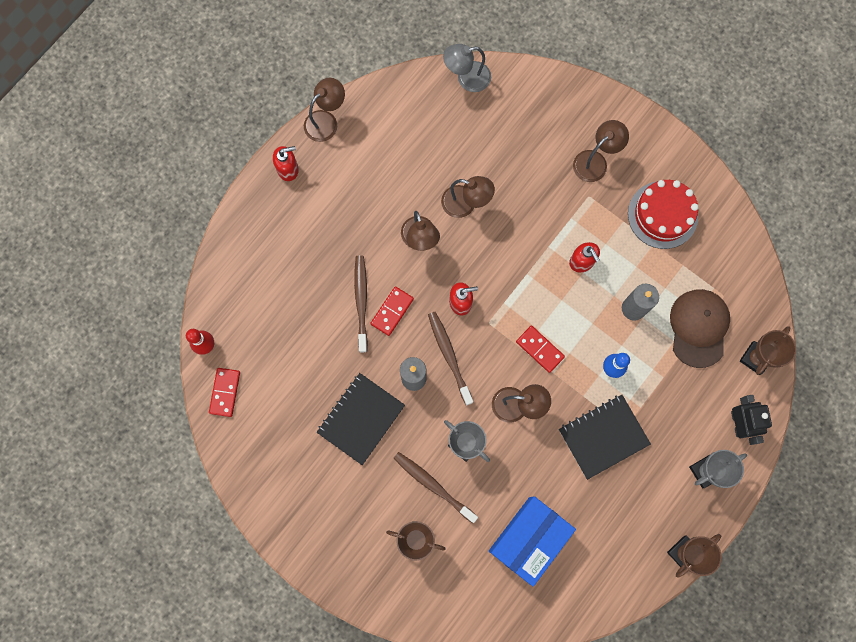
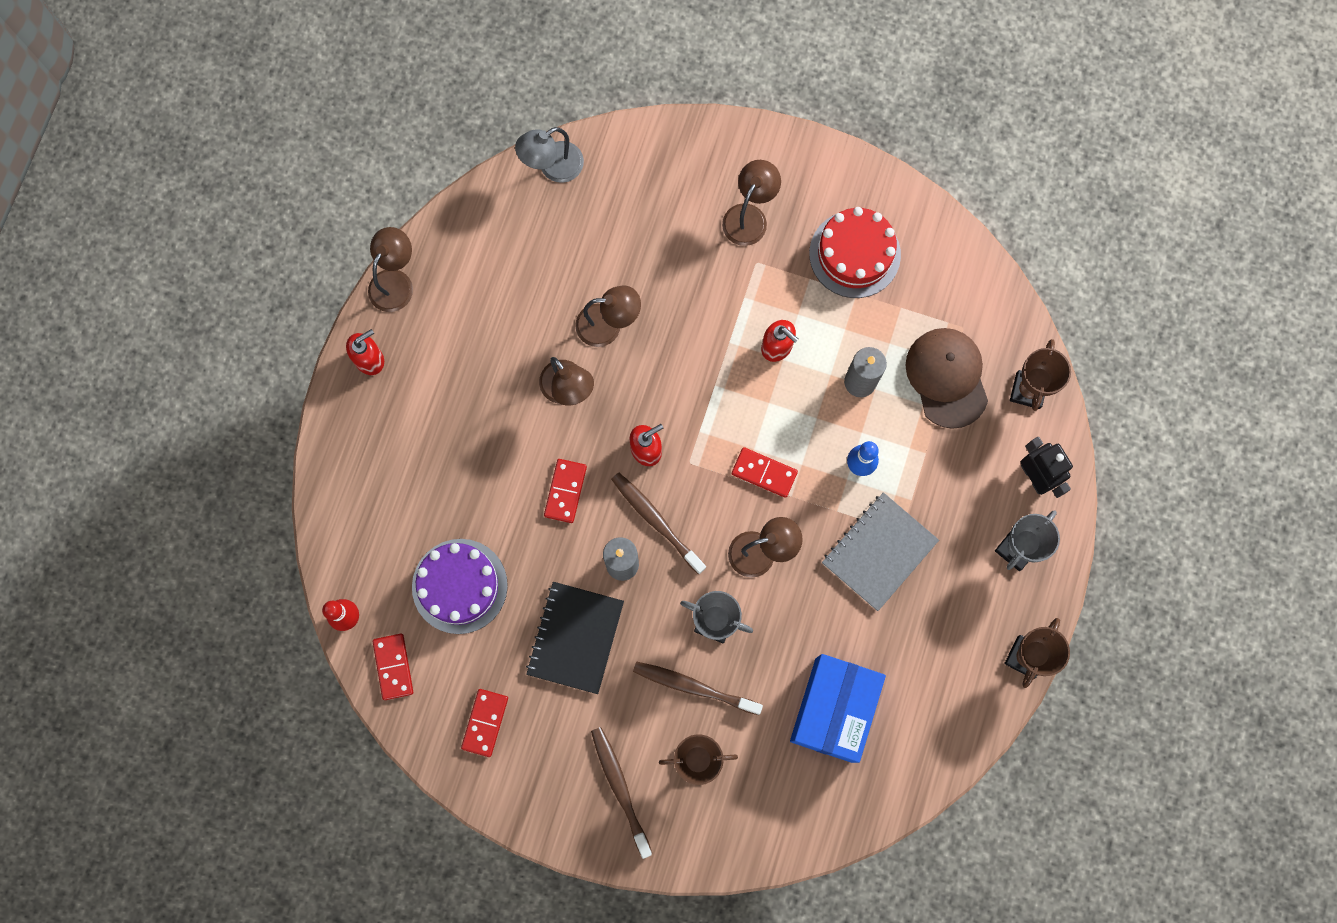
camera: 20 degrees left, 0 degrees up
(274, 456) = (485, 722): none -> red domino
(292, 352) = (459, 586): none -> purple cake
(361, 301) = (523, 492): brown toothbrush -> brown toothbrush (620, 788)
(603, 437) = (879, 552): black notebook -> grey notebook

